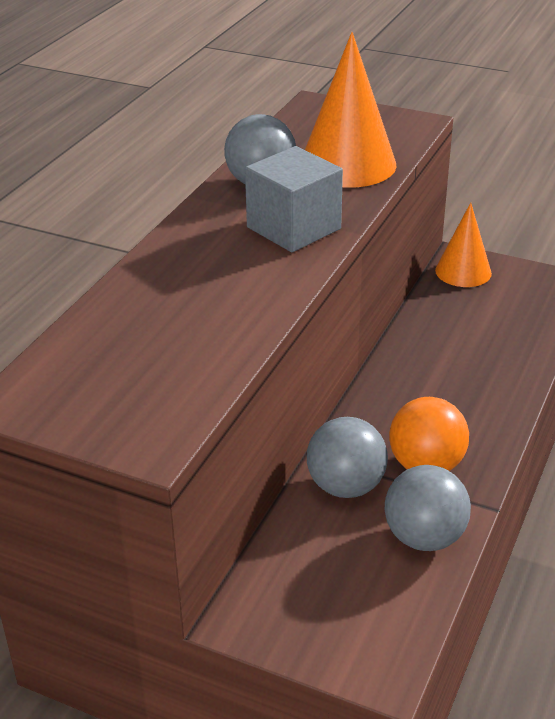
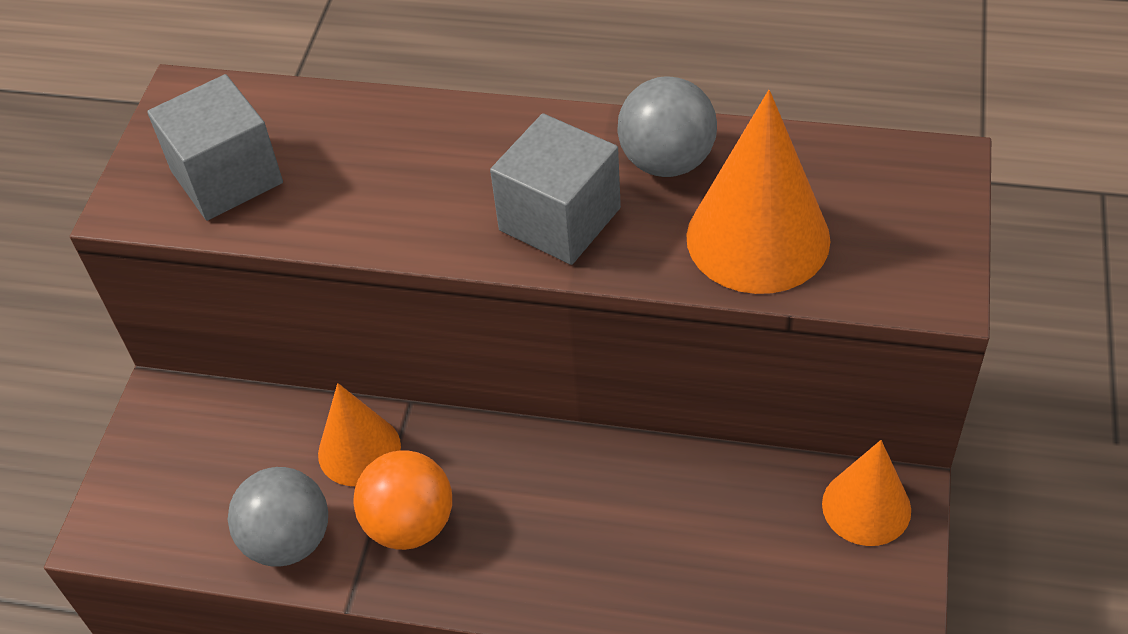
camera: 80 degrees right, 15 degrees up
(151, 380) = (227, 177): none -> grey cube
(345, 486) = (359, 450): grey ball -> orange cone

